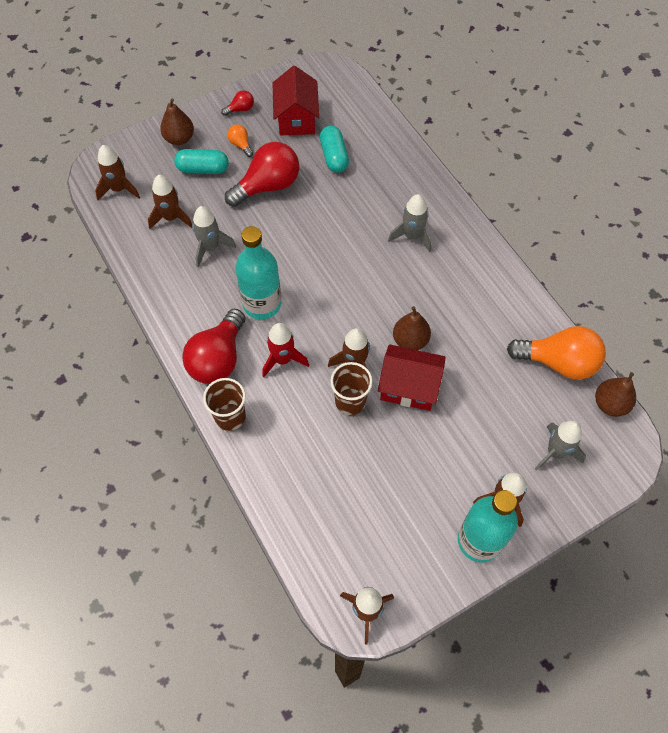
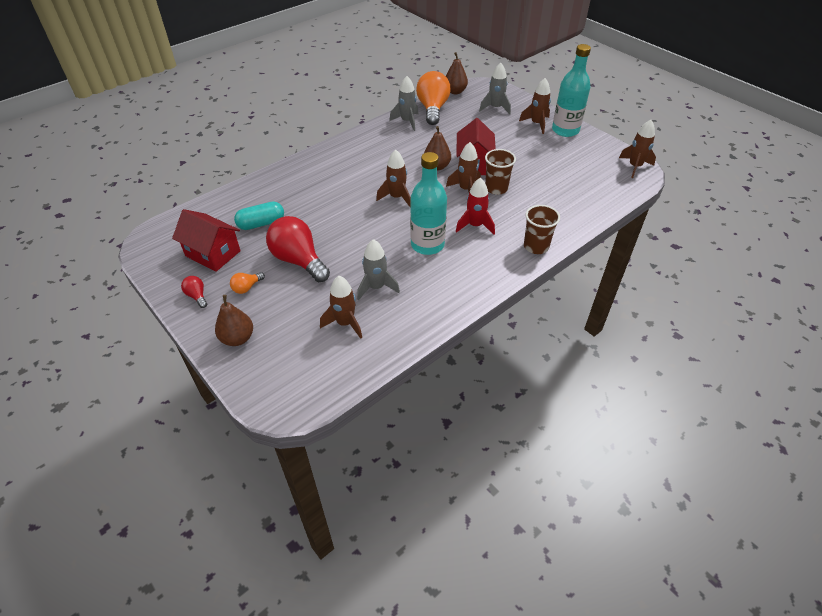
camera: 100 degrees left, 15 degrees down
(119, 189) = (312, 376): brown rocket -> brown rocket (396, 197)
(203, 169) = (280, 311): turquoise capsule -> none
(218, 358) = (488, 262): red light bulb -> none
(296, 118) = (213, 253): red house -> red house turned 45 degrees clockwise
(412, 236) = (343, 173): grey rocket -> grey rocket (407, 121)

